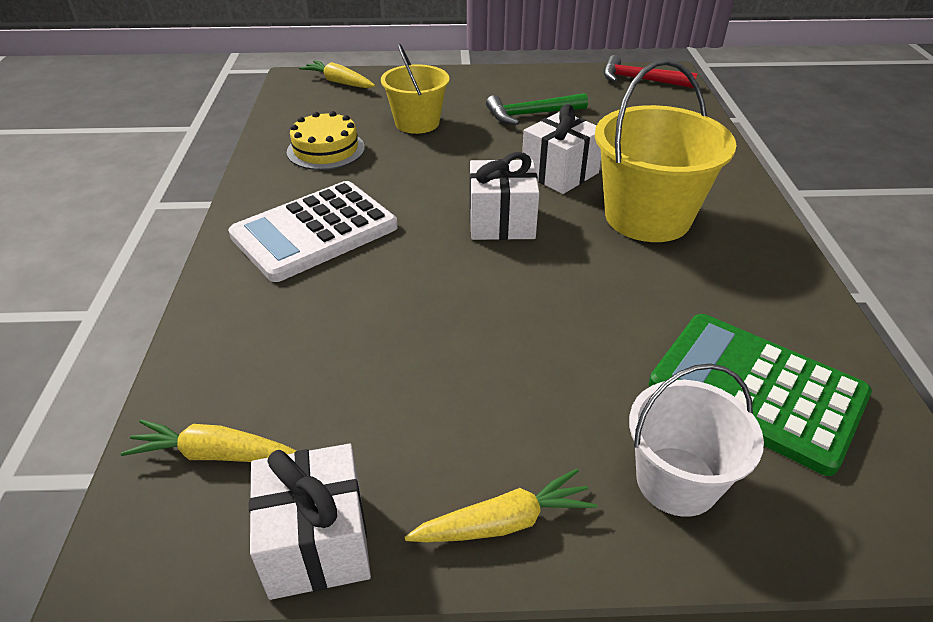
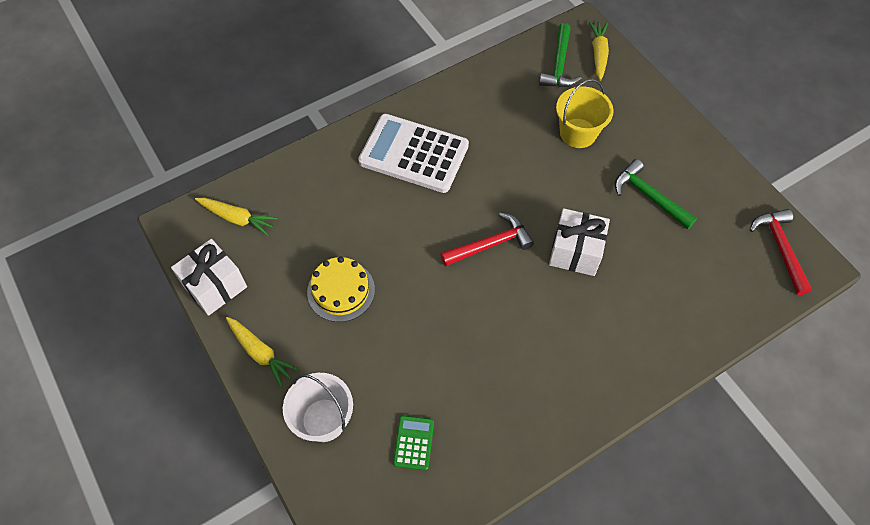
camera: 60 degrees right, 20 degrees up
(214, 454) = (237, 218): yellow carrot -> yellow carrot turned 135 degrees clockwise
(322, 104) = (559, 65): none -> green hammer
(326, 149) = (503, 104): yellow cake -> yellow cake (341, 291)
(501, 222) = (490, 244): white gift -> red hammer
(647, 217) = (557, 328): yellow bucket -> none
(756, 390) = (413, 443): green calculator -> green calculator, size x0.44

